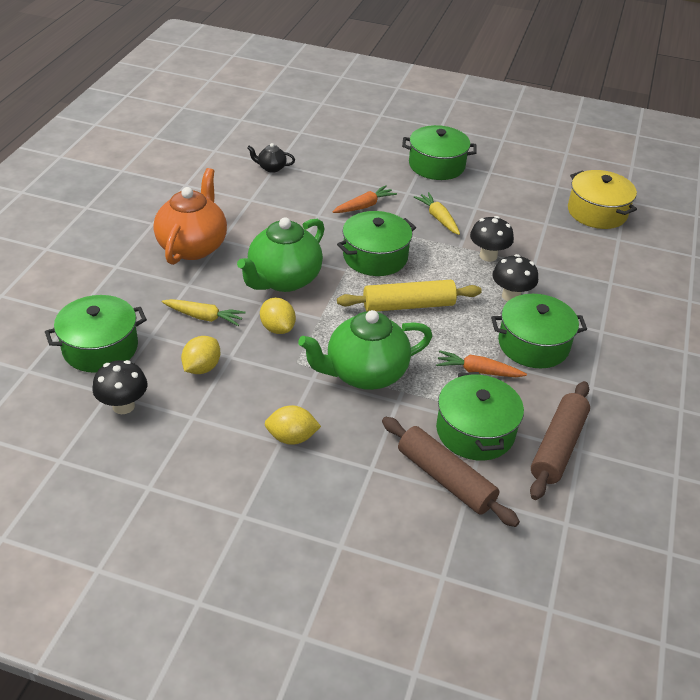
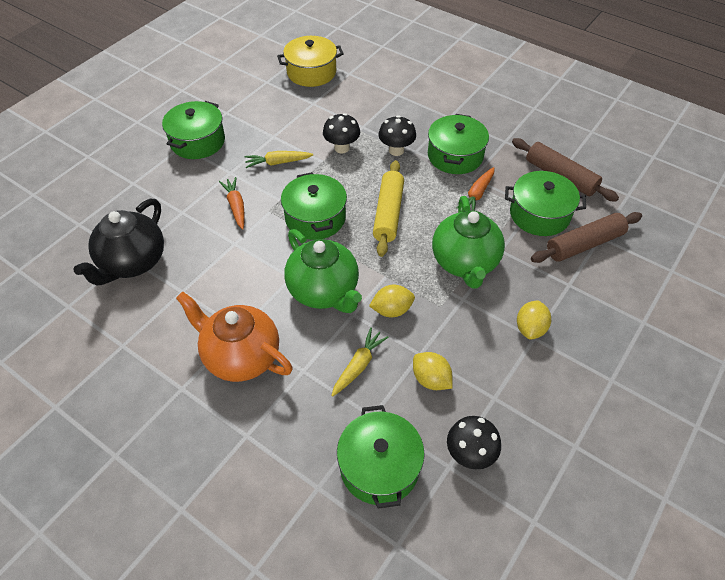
camera: 70 degrees left, 10 degrees up
(271, 168) = (132, 262): black teapot -> black teapot, size x2.24

